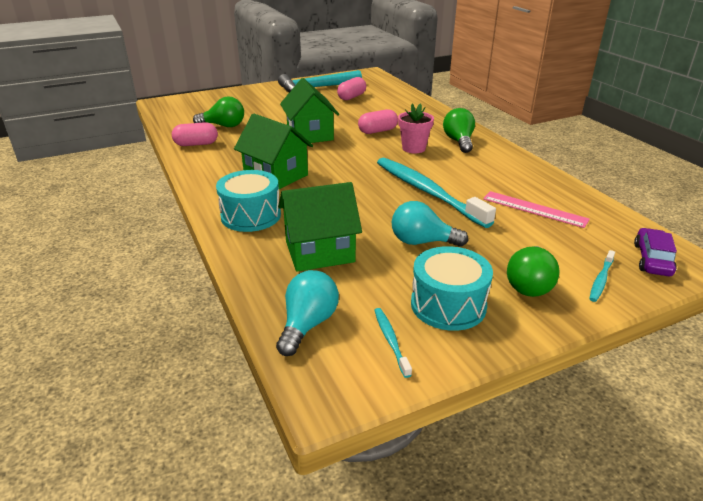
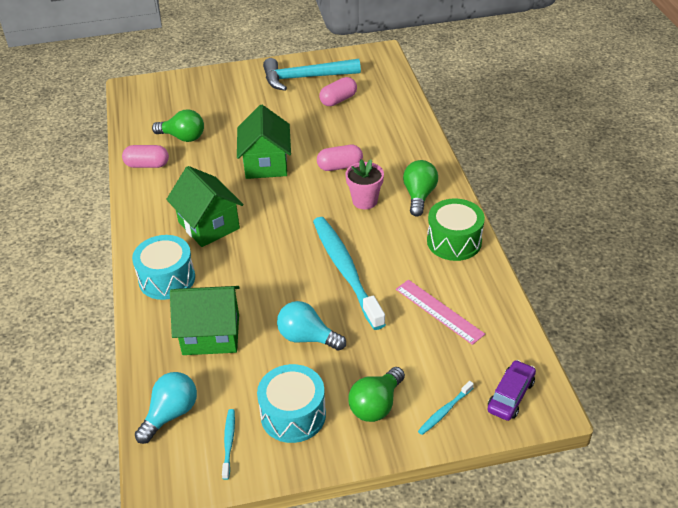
camera: 15 degrees right, 10 degrees up
(510, 164) = (454, 241): none -> green drum

